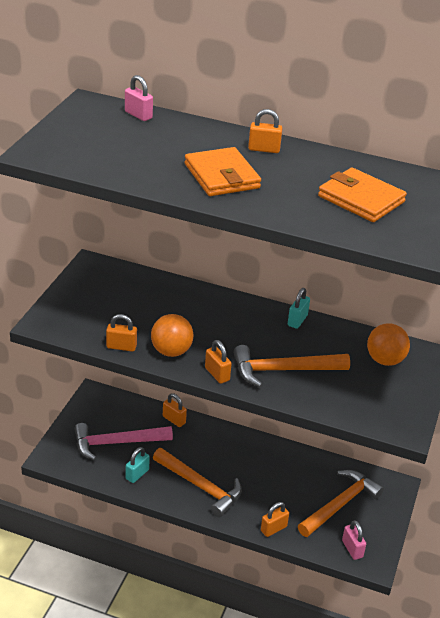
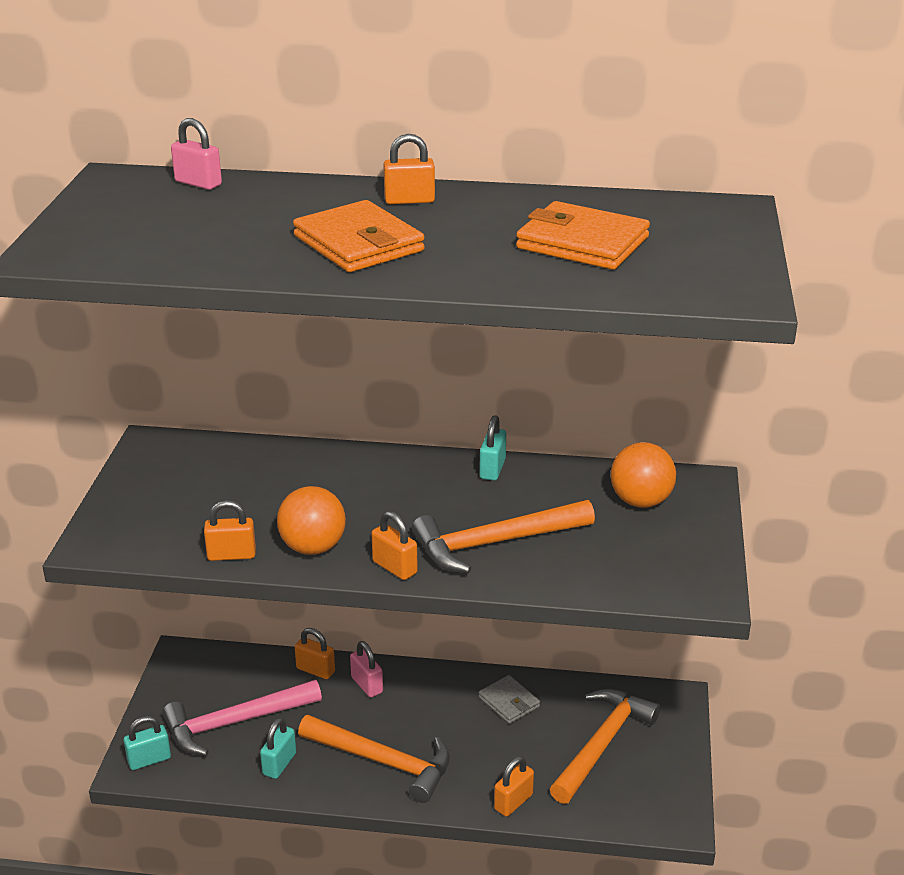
camera: 10 degrees left, 5 degrees down
(60, 455) = (149, 759): none -> turquoise padlock
(289, 465) = (509, 702): none -> grey wallet
(352, 549) = (640, 807): pink padlock -> pink padlock (367, 685)

